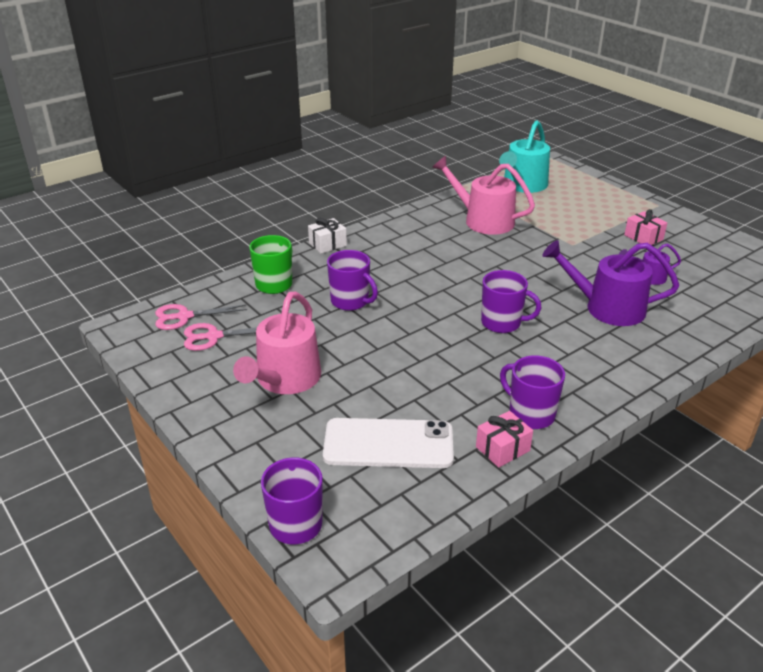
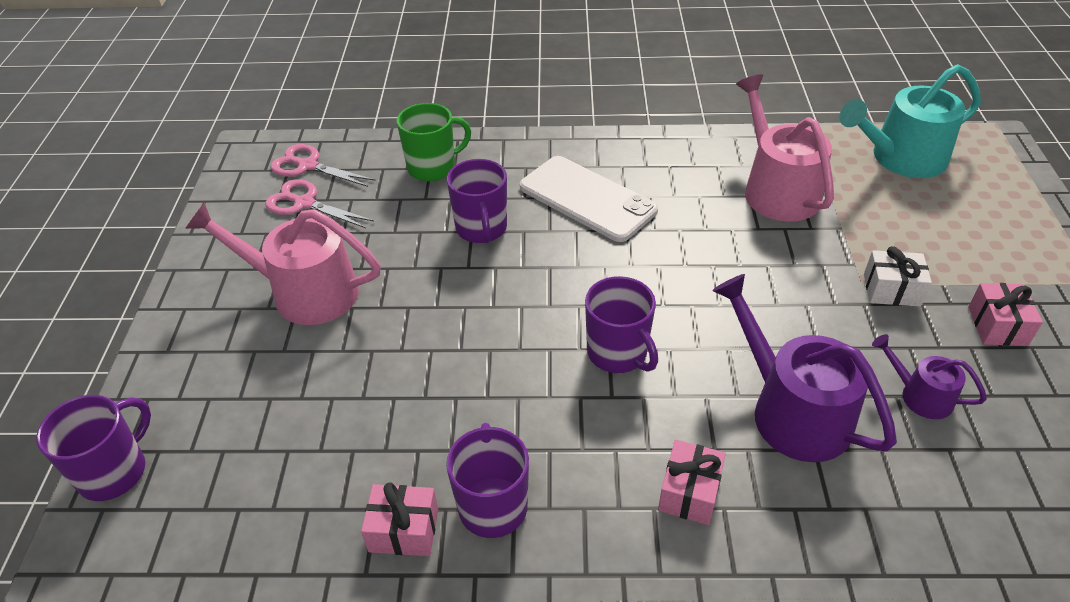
camera: 40 degrees right, 10 degrees up
(285, 379) = (305, 292): pink watering can -> pink watering can turned 45 degrees clockwise
(327, 244) = (546, 141): white gift -> white gift (891, 290)
(388, 444) = (301, 437): white phone -> white phone (587, 199)
(607, 360) = (689, 492): none -> pink gift

